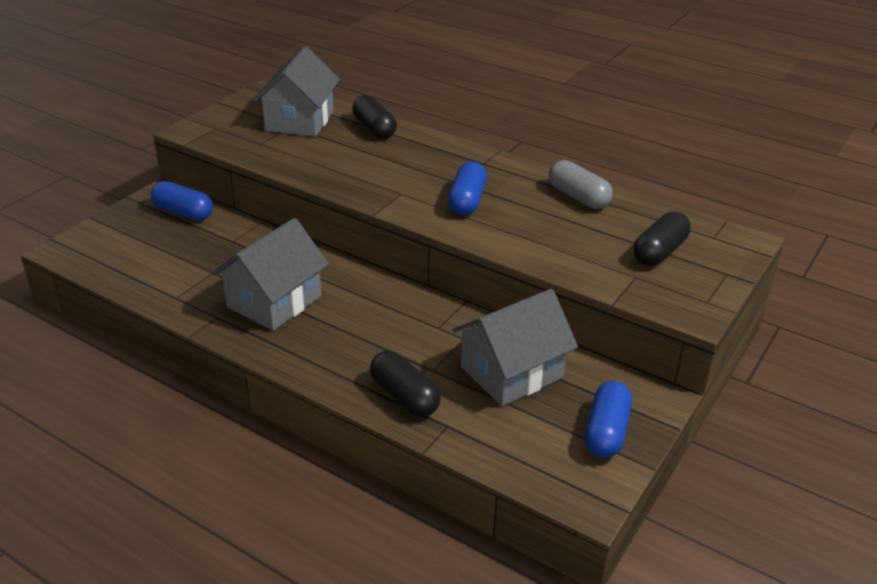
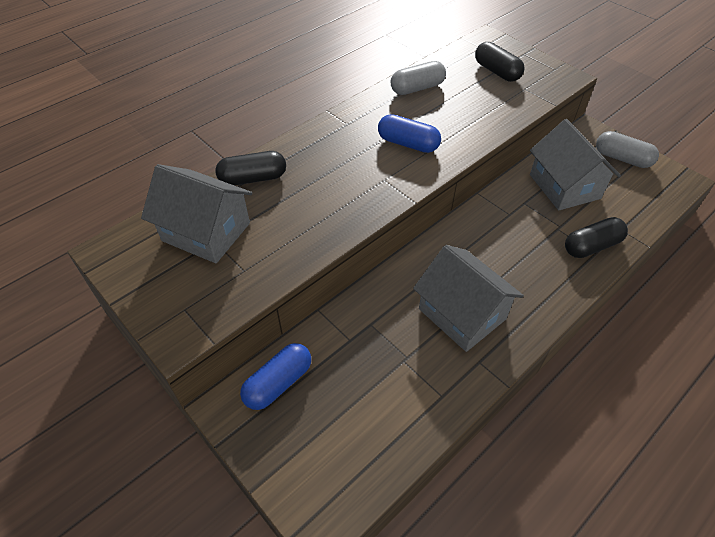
camera: 75 degrees left, 15 degrees up
(606, 432) = (622, 158): blue capsule -> grey capsule

